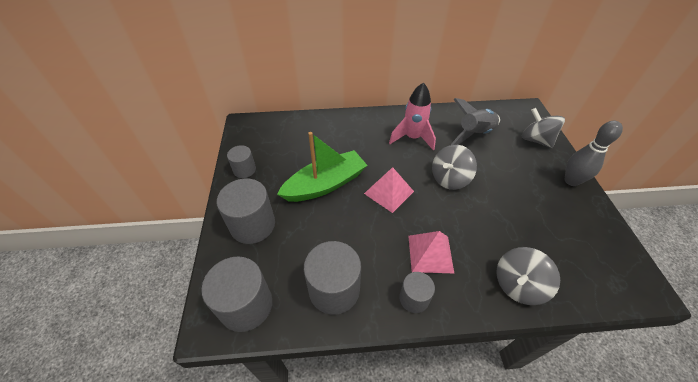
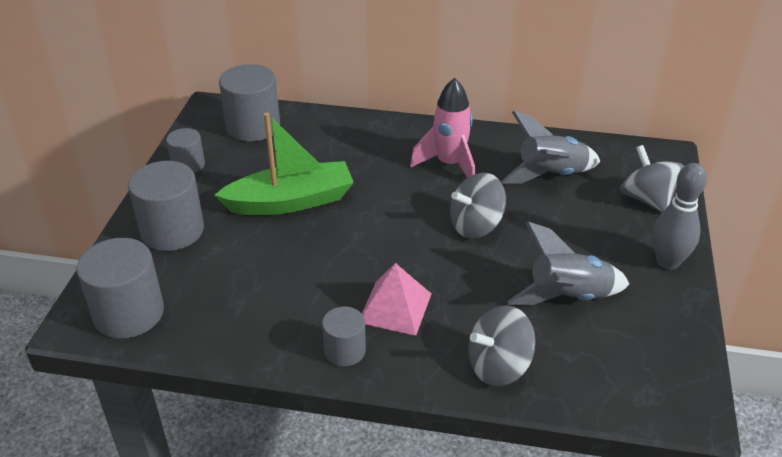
camera: 15 degrees right, 10 degrees down
(334, 289) = (245, 320): grey cylinder -> grey cylinder (253, 126)
(389, 192) = (376, 226): pink pyramid -> none
(530, 219) = (567, 297): none -> grey rocket

